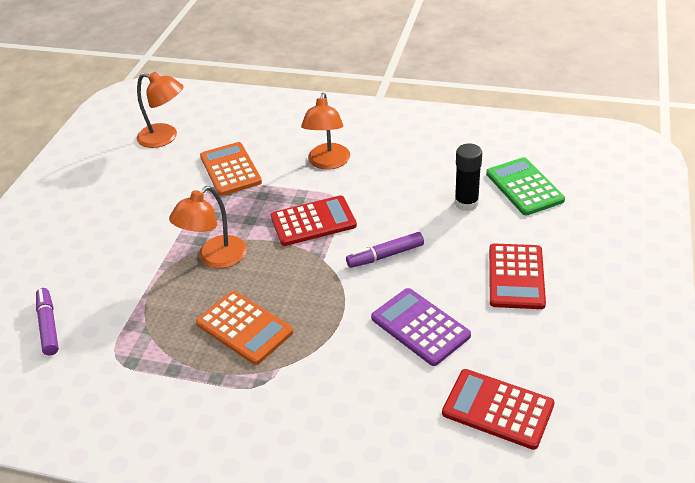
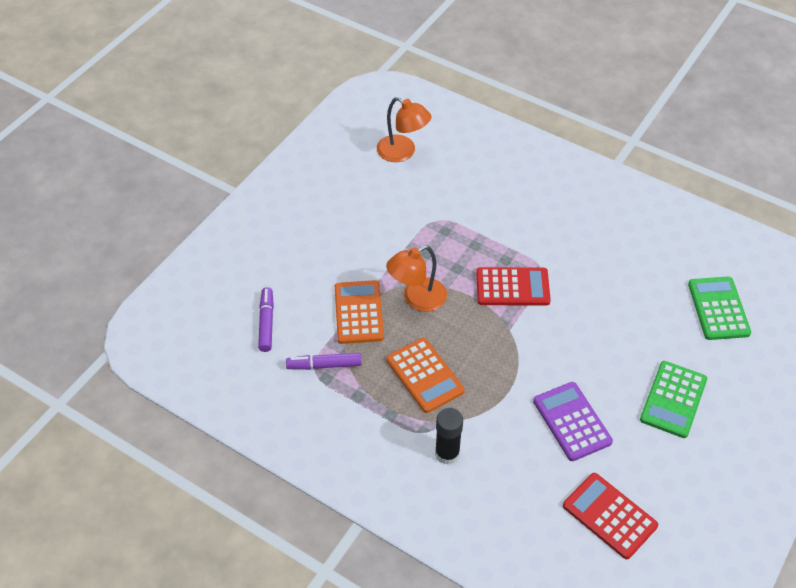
camera: 15 degrees right, 10 degrees up
(230, 169) = (453, 207): orange calculator -> orange calculator (358, 312)
(328, 163) = (544, 226): orange lamp -> none
(385, 255) = (565, 342): purple marker -> purple marker (324, 365)
(466, 203) = (657, 310): black glue stick -> black glue stick (447, 453)
(516, 277) = (673, 399): red calculator -> green calculator

